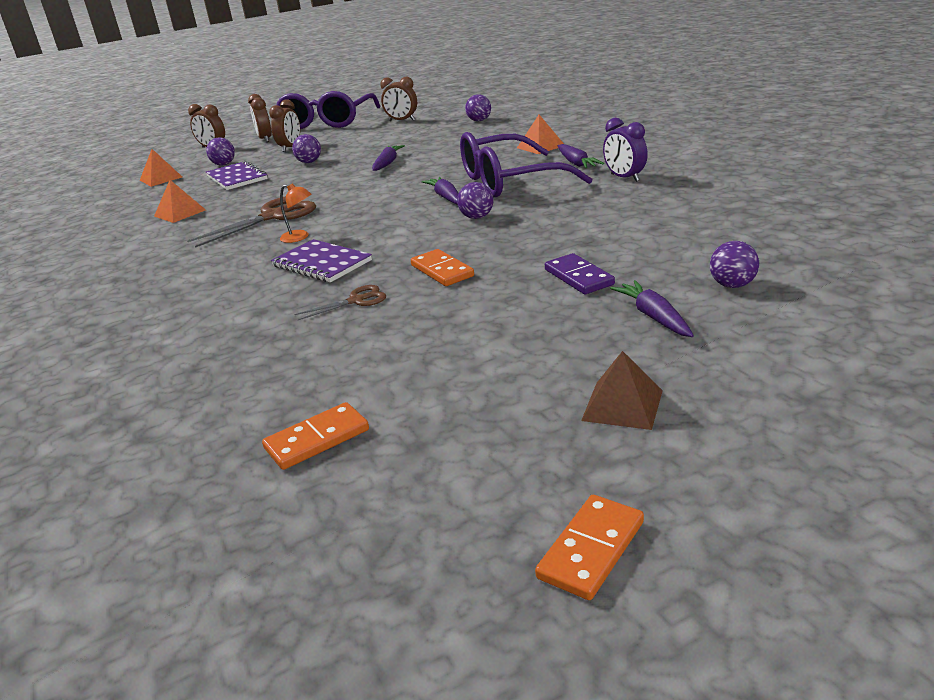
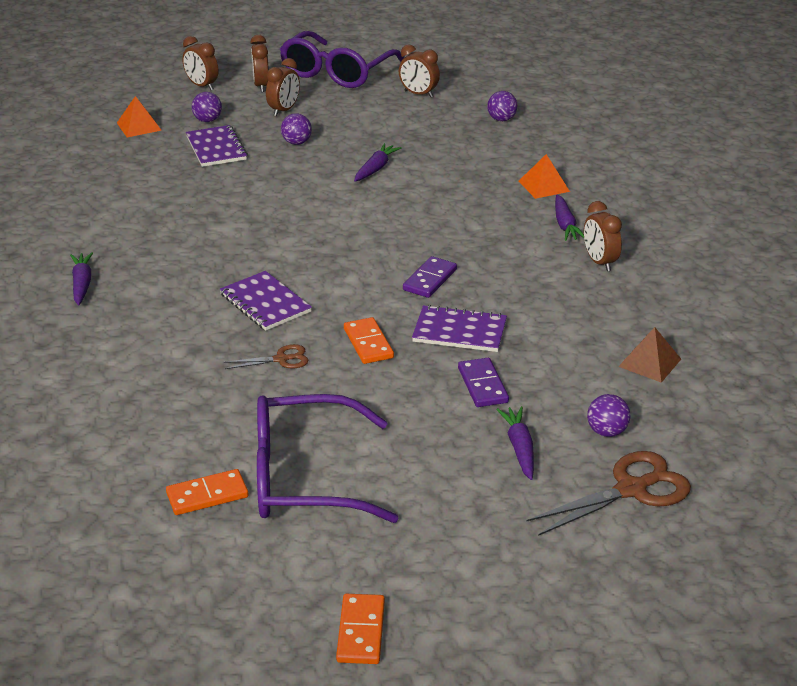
camera: 10 degrees right, 5 degrees up
(180, 213) = (149, 190): orange pyramid -> none
(273, 216) = (238, 222): brown scissors -> brown scissors (631, 489)
(300, 237) = (255, 261): orange lamp -> none
(446, 197) = (413, 241): purple carrot -> purple carrot (82, 284)
(477, 217) = (429, 280): purple ball -> purple domino
(510, 181) = (486, 234): purple glasses -> purple glasses (306, 477)
(528, 244) = (459, 331): none -> purple notebook
(591, 549) = (360, 631): orange domino -> orange domino turned 45 degrees counterclockwise
(622, 405) = (444, 527): brown pyramid -> brown pyramid (650, 362)
(624, 178) = (599, 262): purple clock -> brown clock

